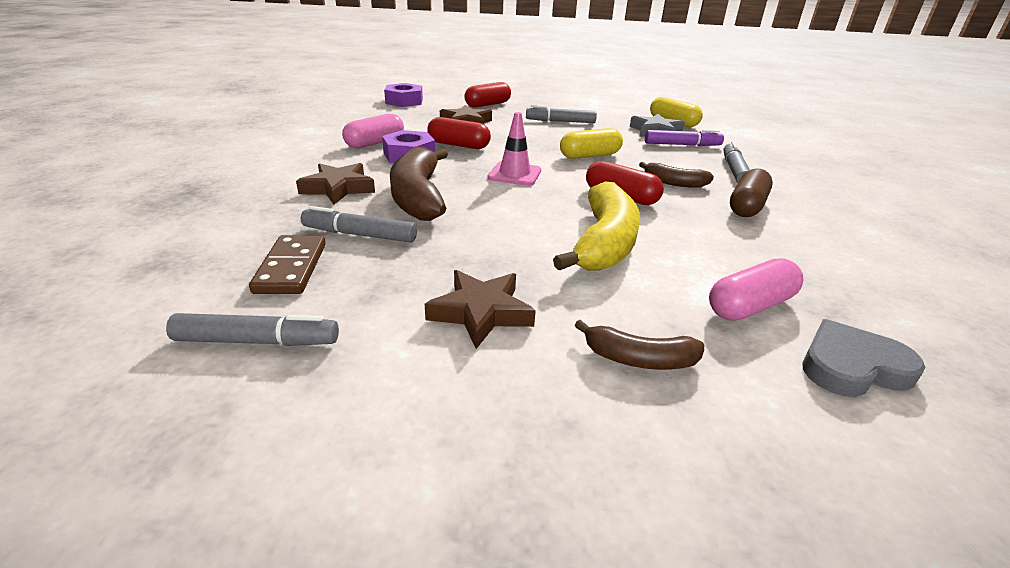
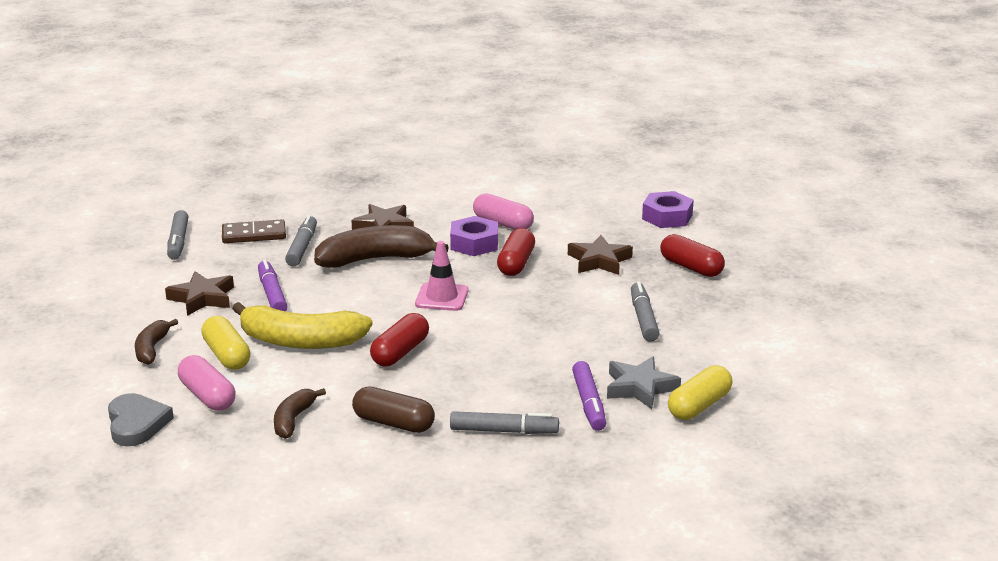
camera: 85 degrees right, 5 degrees down
(484, 257) = (272, 294): none -> purple marker
(589, 155) = (516, 337): yellow capsule -> yellow capsule (227, 355)
(674, 183) = (447, 385): brown banana -> brown banana (293, 420)

